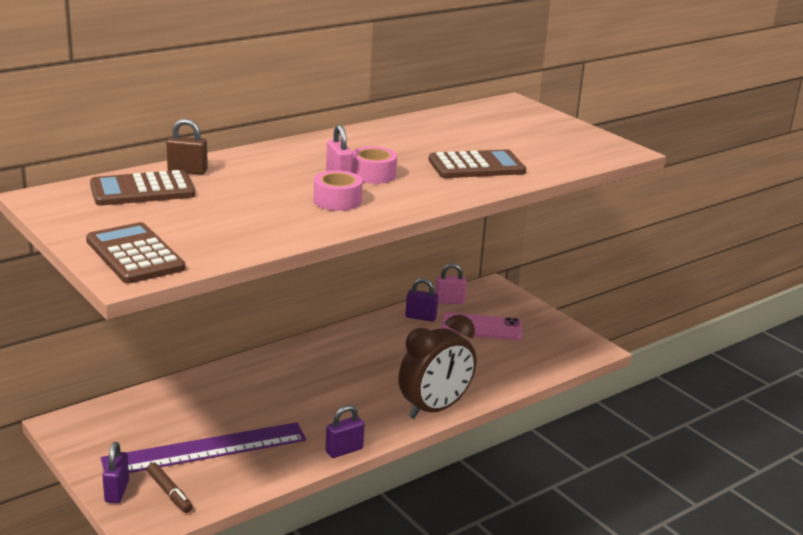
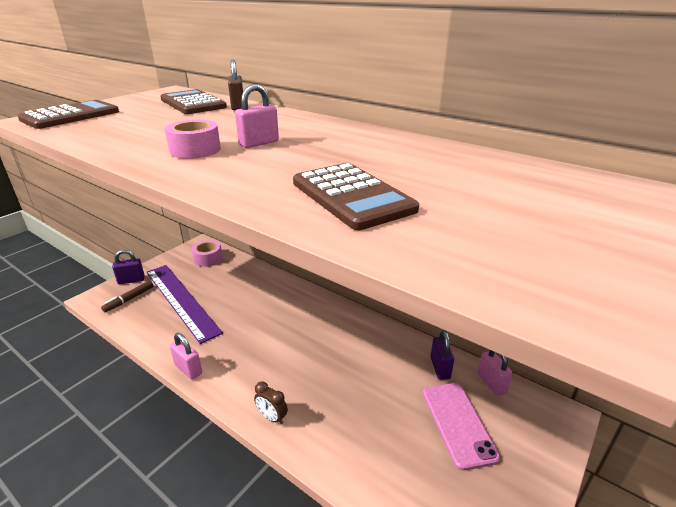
camera: 75 degrees right, 5 degrees up
(344, 450) = (188, 369): purple padlock -> pink padlock
(373, 174) = (276, 154): pink tape -> pink tape (208, 258)
(434, 409) = (272, 417): brown clock -> brown clock, size x0.41

